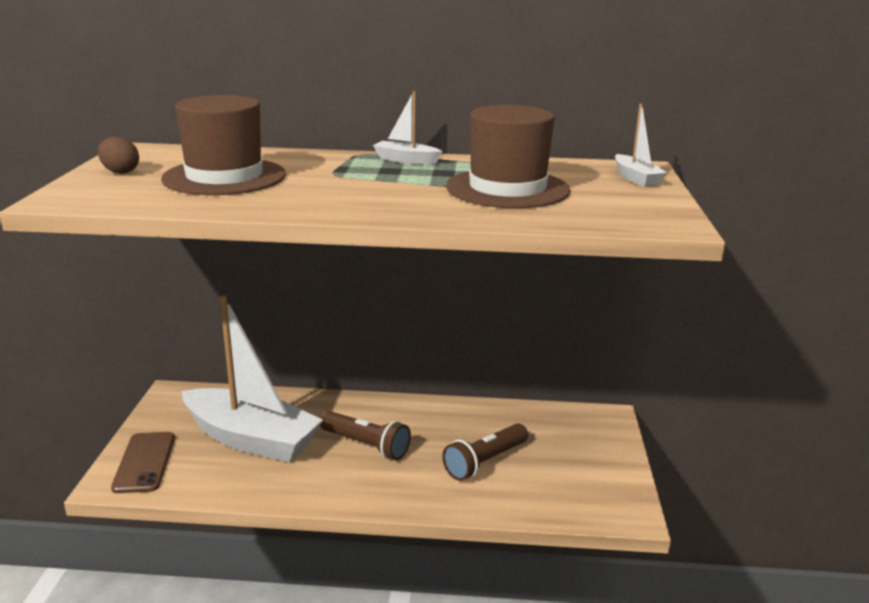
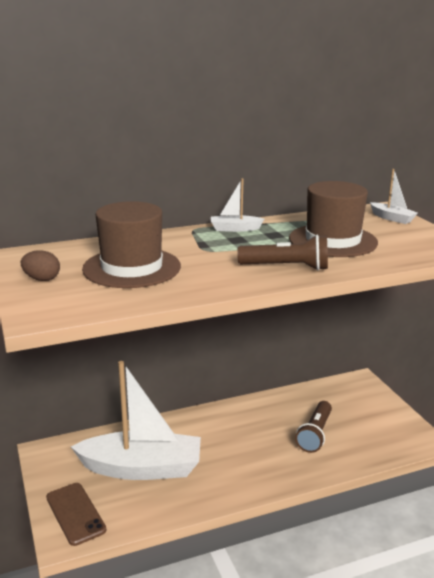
camera: 25 degrees left, 0 degrees up
(366, 445) = (228, 447): brown flashlight -> brown flashlight (286, 267)

